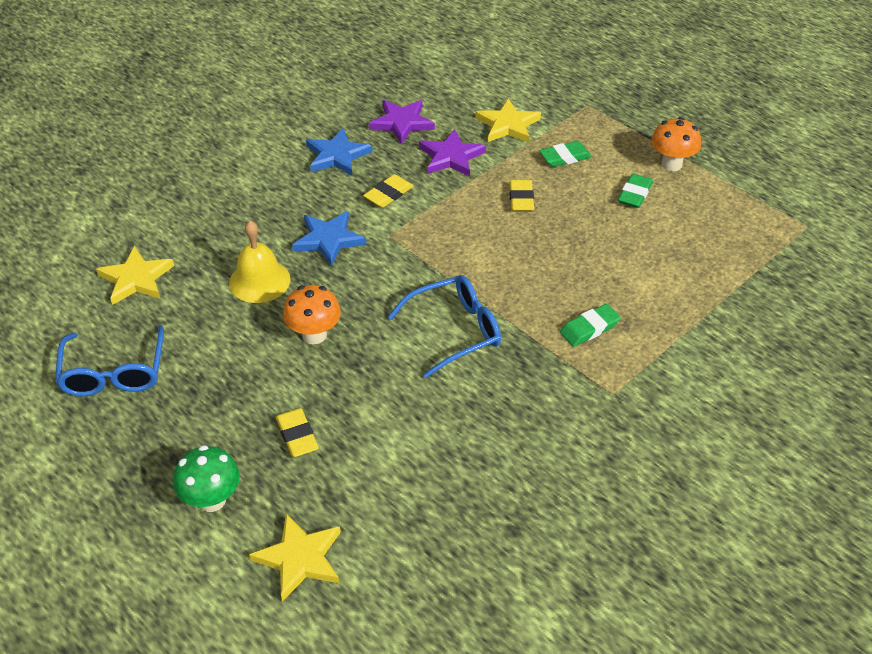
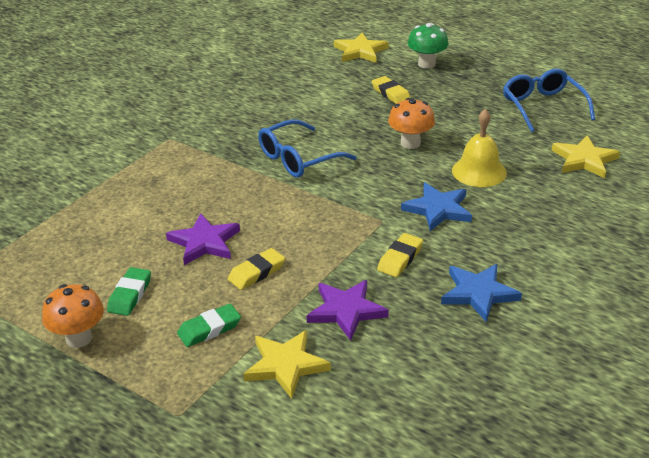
camera: 170 degrees right, 10 degrees down
(402, 123) = (422, 348): purple star -> purple star (204, 242)
(521, 199) = (256, 272): yellow eraser -> yellow eraser turned 60 degrees clockwise
(589, 328) = (186, 173): green eraser -> none

